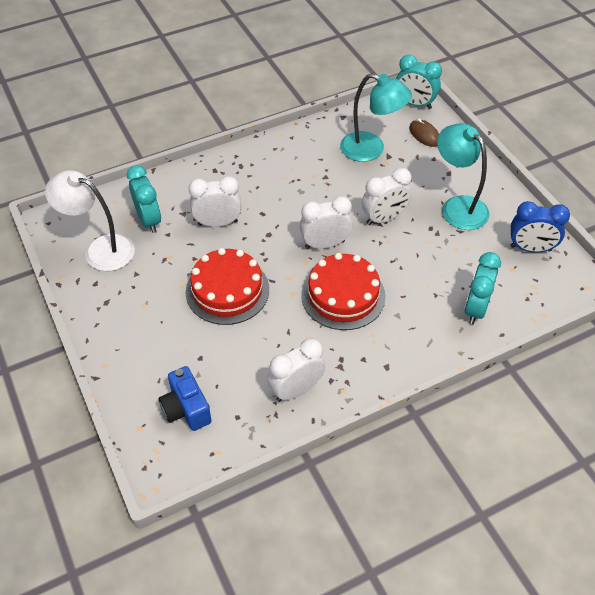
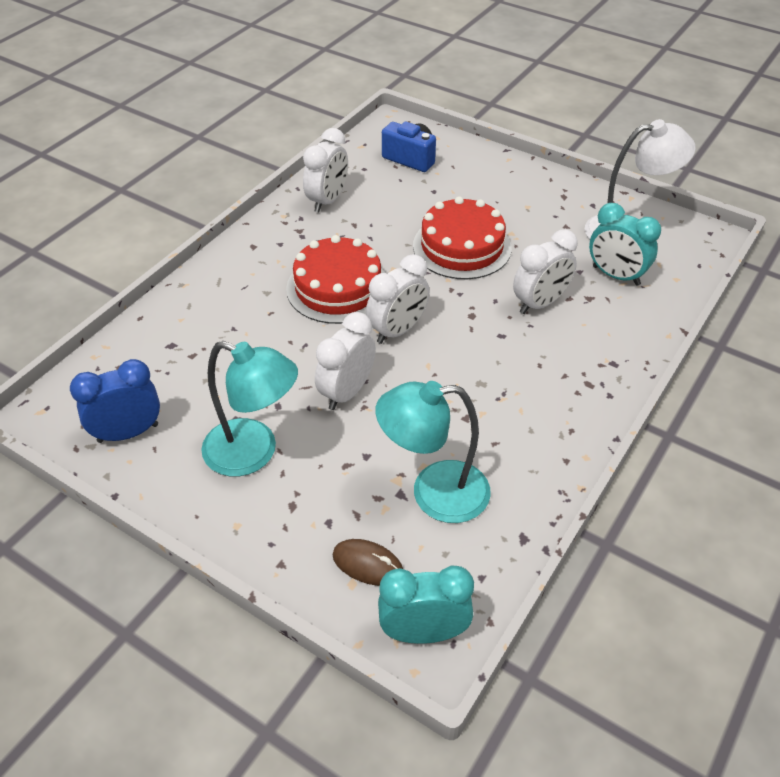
camera: 150 degrees right, 5 degrees down
(475, 308) = (179, 331): turquoise clock -> none

